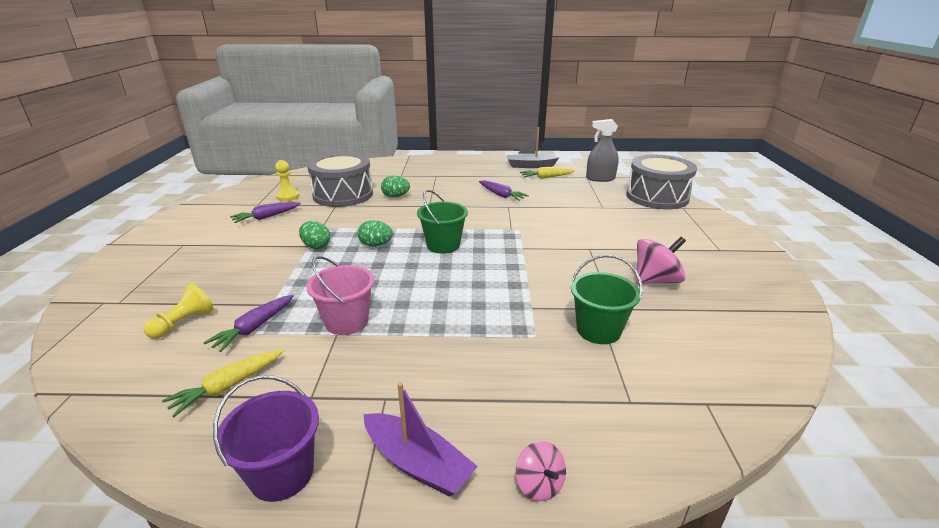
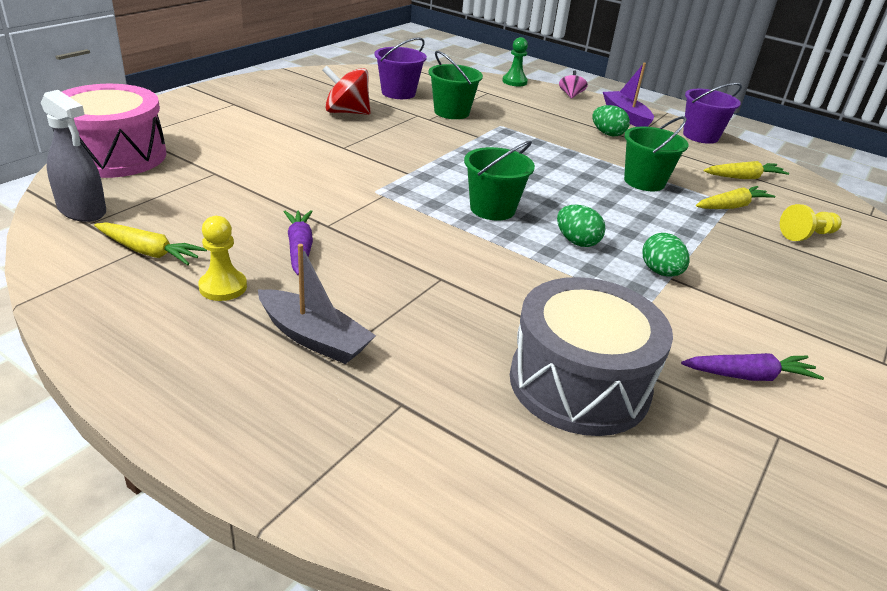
camera: 150 degrees left, 5 degrees up
(254, 328) = (731, 206): purple carrot -> yellow carrot
(288, 196) = (708, 436): yellow pawn -> yellow pawn (223, 287)
(347, 322) = (644, 182): pink bucket -> green bucket
(396, 196) = (477, 327): green egg -> green egg (607, 134)
(530, 166) = (98, 297): grey boat -> grey boat (314, 338)
(650, 470) = (514, 82): none -> green pawn
(655, 280) = (346, 112): pink spinning top -> red spinning top
(657, 197) = (114, 155): grey drum -> pink drum
(685, 333) = (398, 93): none -> purple bucket

